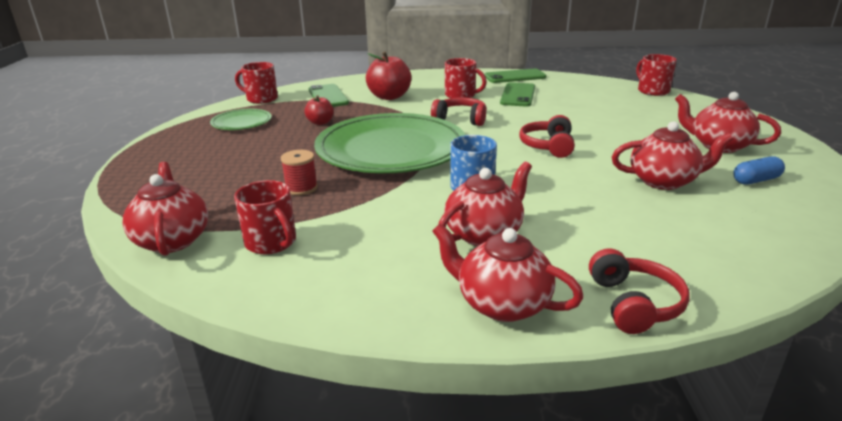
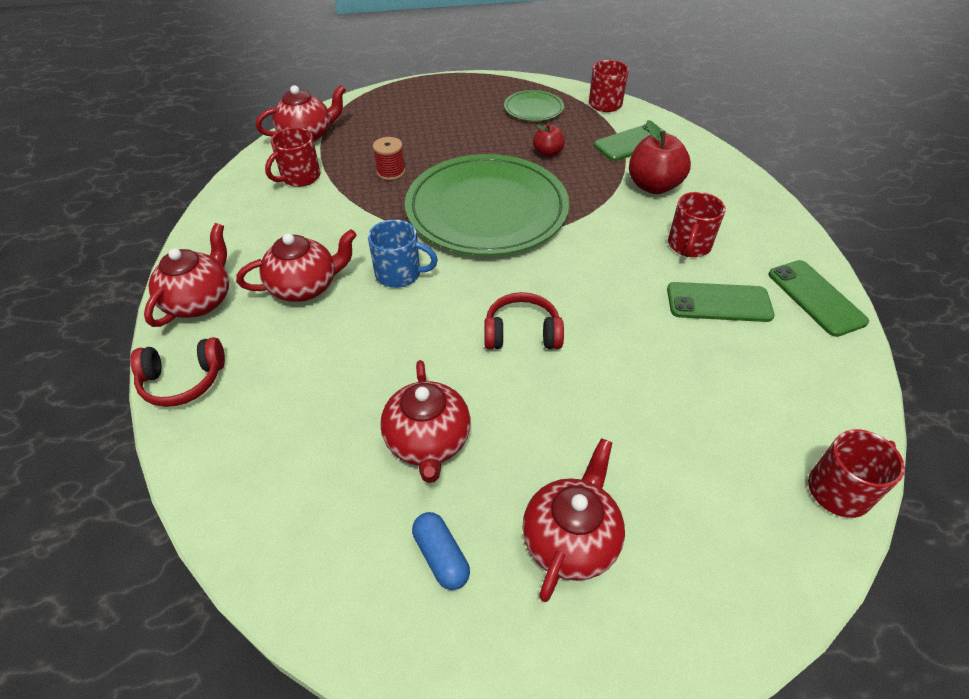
camera: 80 degrees right, 20 degrees up
(460, 119) = (593, 252): red headphones -> none
(484, 234) = (305, 287): red teapot -> red teapot turned 60 degrees counterclockwise

